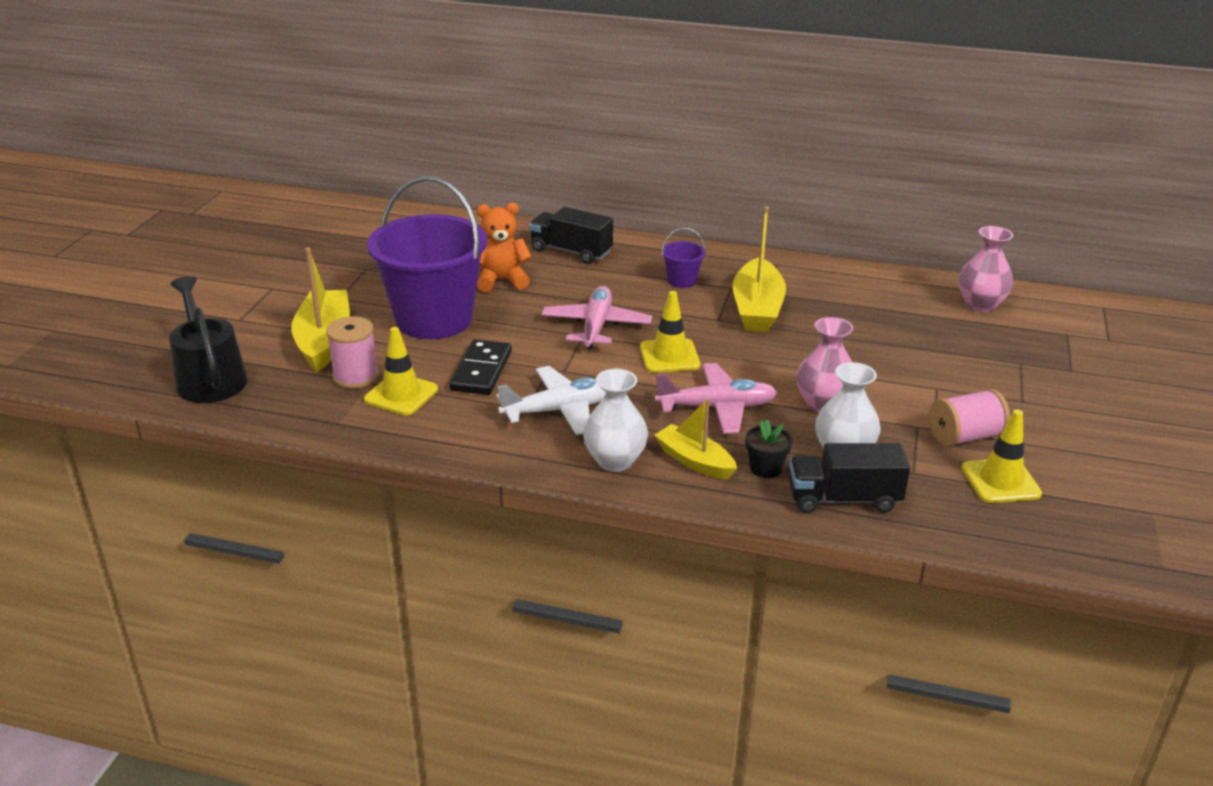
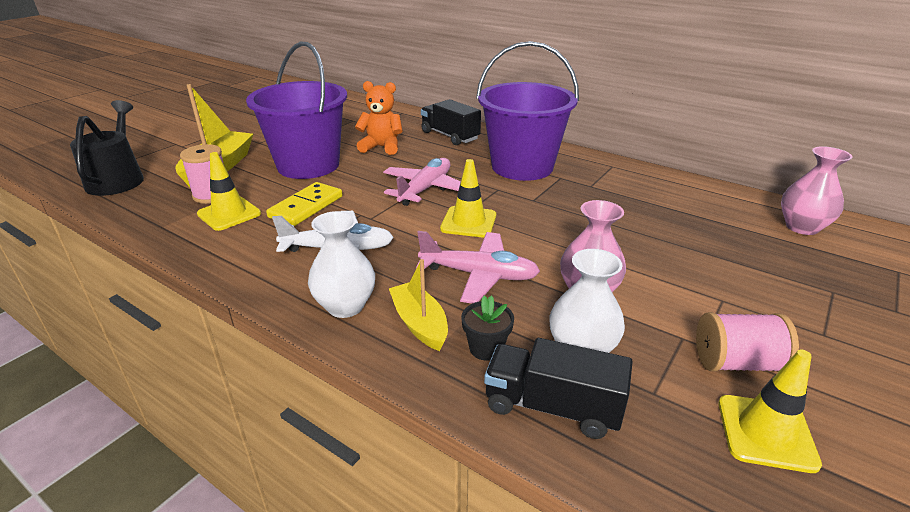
camera: 20 degrees right, 0 degrees up
(481, 371) = (306, 207): black domino -> yellow domino
(682, 281) = (522, 167): purple bucket -> purple bucket, size x2.49
(757, 309) = (573, 197): yellow boat -> none

